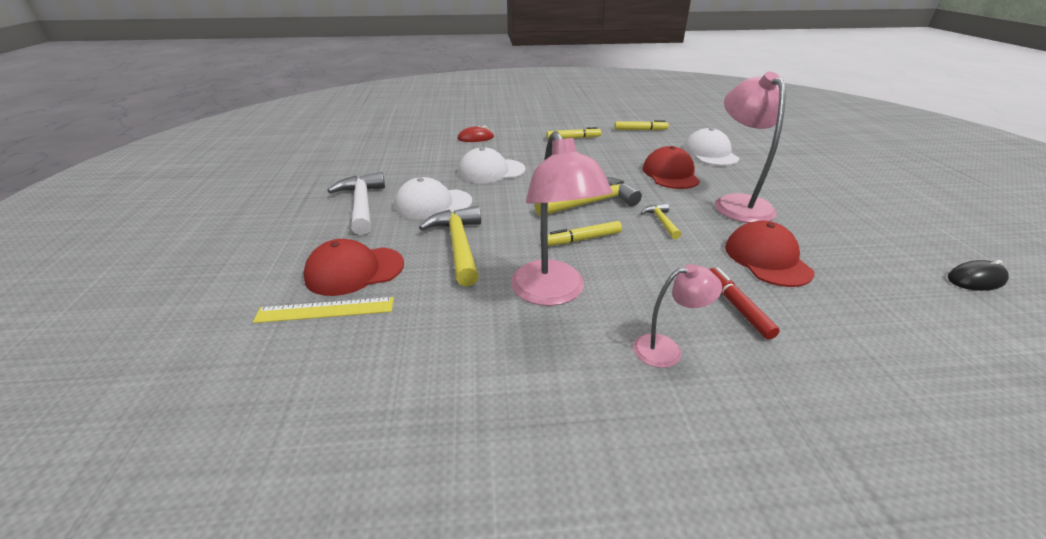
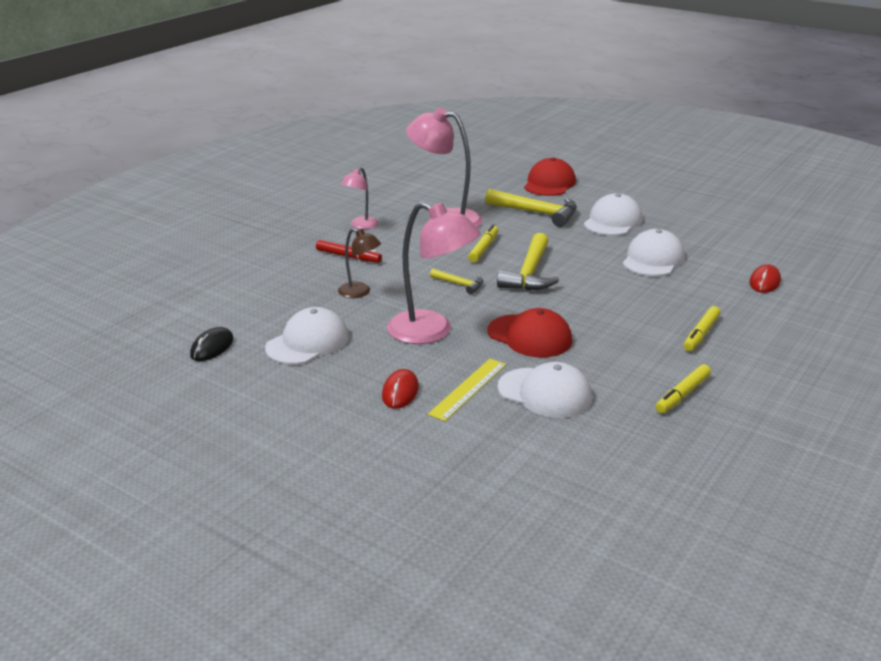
camera: 130 degrees right, 5 degrees down
(325, 310) = (519, 172): yellow ruler -> yellow ruler (468, 389)
(362, 205) = (644, 201): white hammer -> none
(767, 259) = (360, 292): red cap -> brown lamp
(804, 185) = (400, 392): none -> red mouse
(859, 240) = (308, 342): none -> white cap

